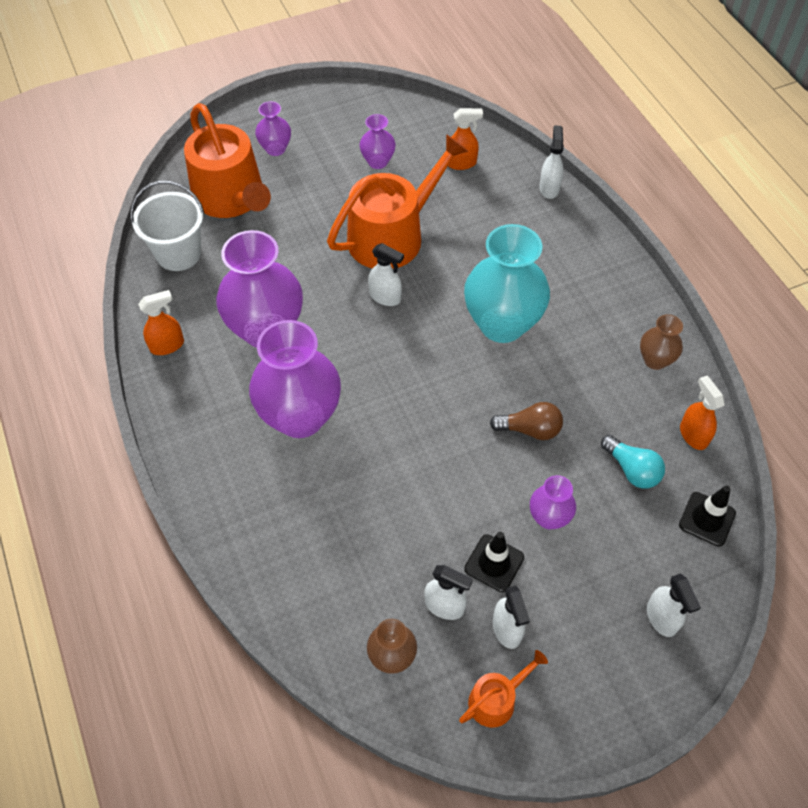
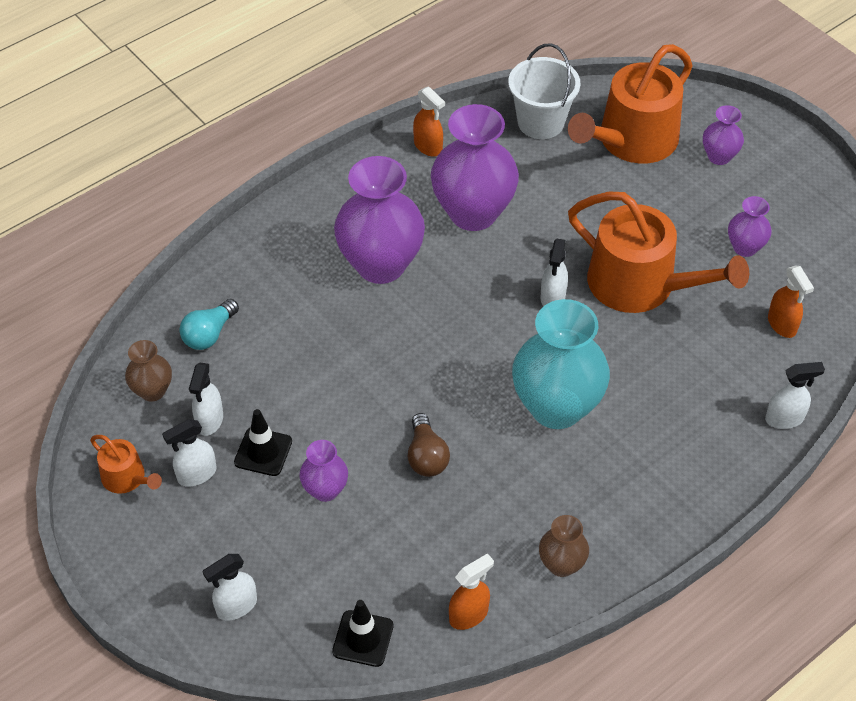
camera: 75 degrees right, 5 degrees down
(632, 470) = (404, 558): turquoise light bulb -> turquoise light bulb (209, 334)

